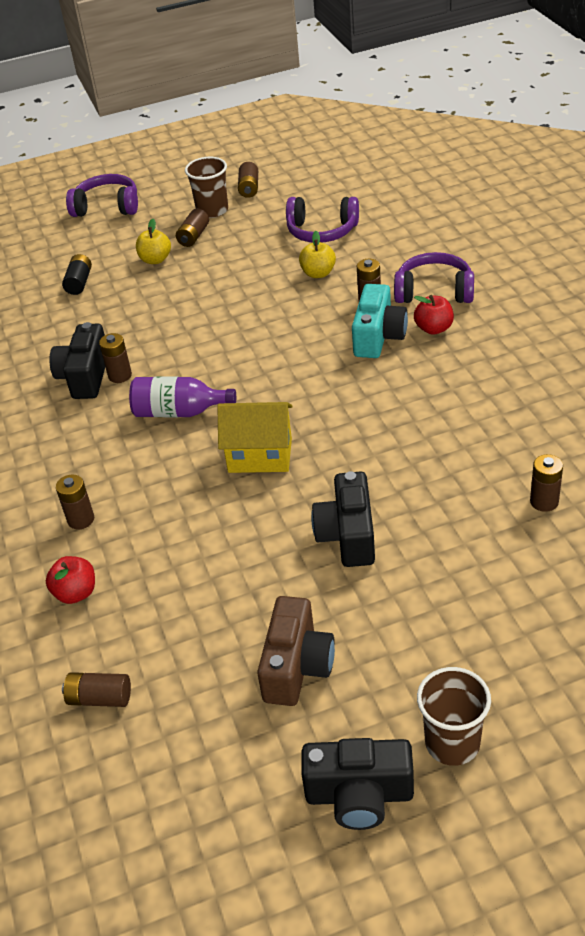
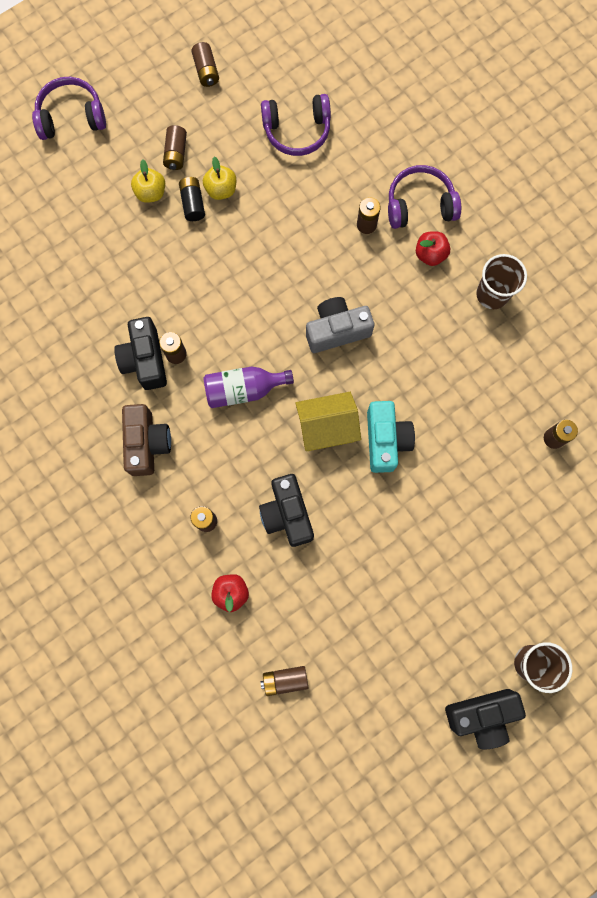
camera: 20 degrees left, 35 degrees up
(79, 282) = (89, 235): black battery -> black battery (193, 203)
(212, 210) = (181, 111): brown cup -> brown cup (492, 294)
(297, 666) = (414, 624): brown camera -> brown camera (147, 443)
(305, 376) = (337, 330): none -> grey camera
(318, 273) = (310, 193): yellow apple -> yellow apple (221, 190)
(348, 535) = (418, 498): black camera -> black camera (287, 514)
(378, 337) = (386, 271): turquoise camera -> turquoise camera (386, 440)

